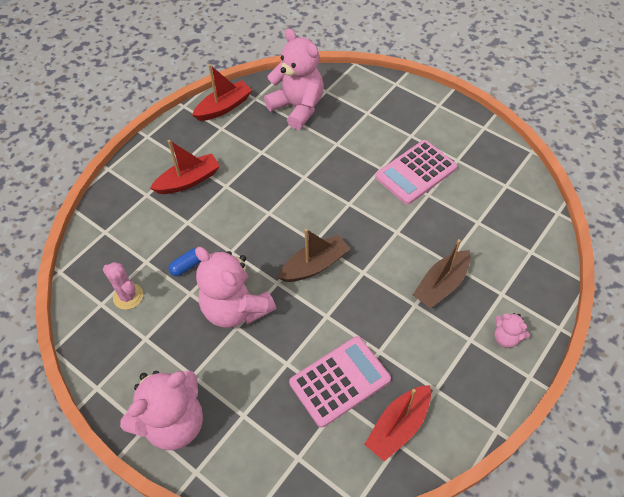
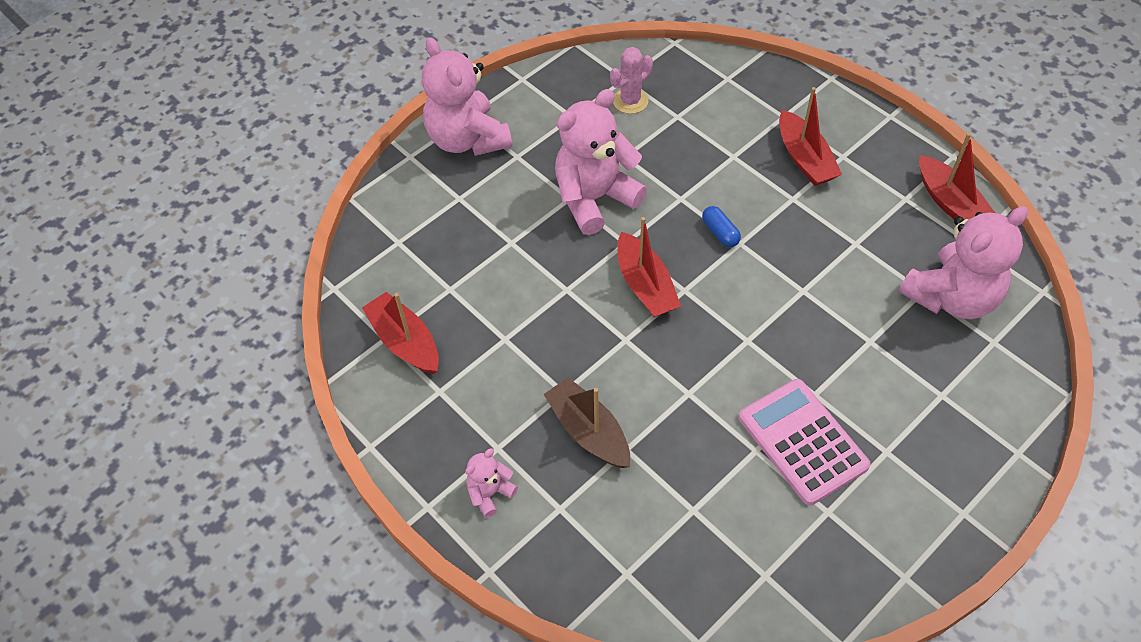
camera: 100 degrees right, 0 degrees up
(187, 266) = (664, 154): blue capsule -> blue capsule (720, 233)
(314, 265) = (645, 285): brown boat -> red boat
(340, 381) = (475, 291): pink calculator -> none

